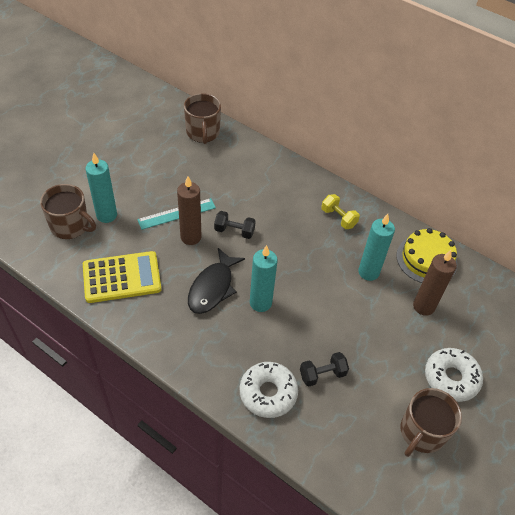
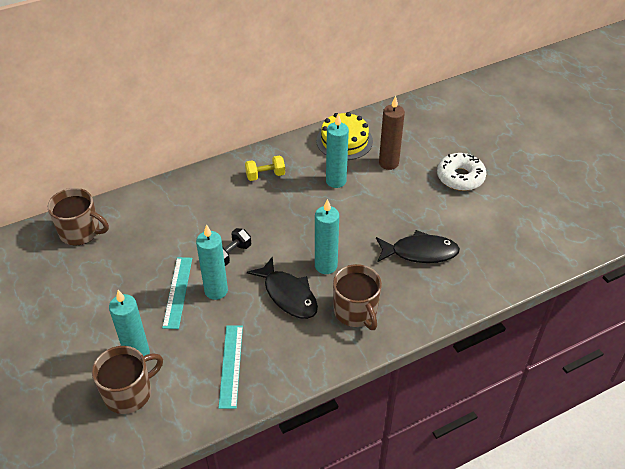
camera: 60 degrees left, 5 degrees down
(122, 277) = (231, 365): yellow calculator -> turquoise ruler
(191, 237) = (216, 291): brown candle -> turquoise candle
(268, 393) = (420, 295): white donut -> none
(322, 374) = (420, 252): black dumbbell -> black fish
(422, 432) = (497, 214): brown mug -> brown mug (356, 311)

